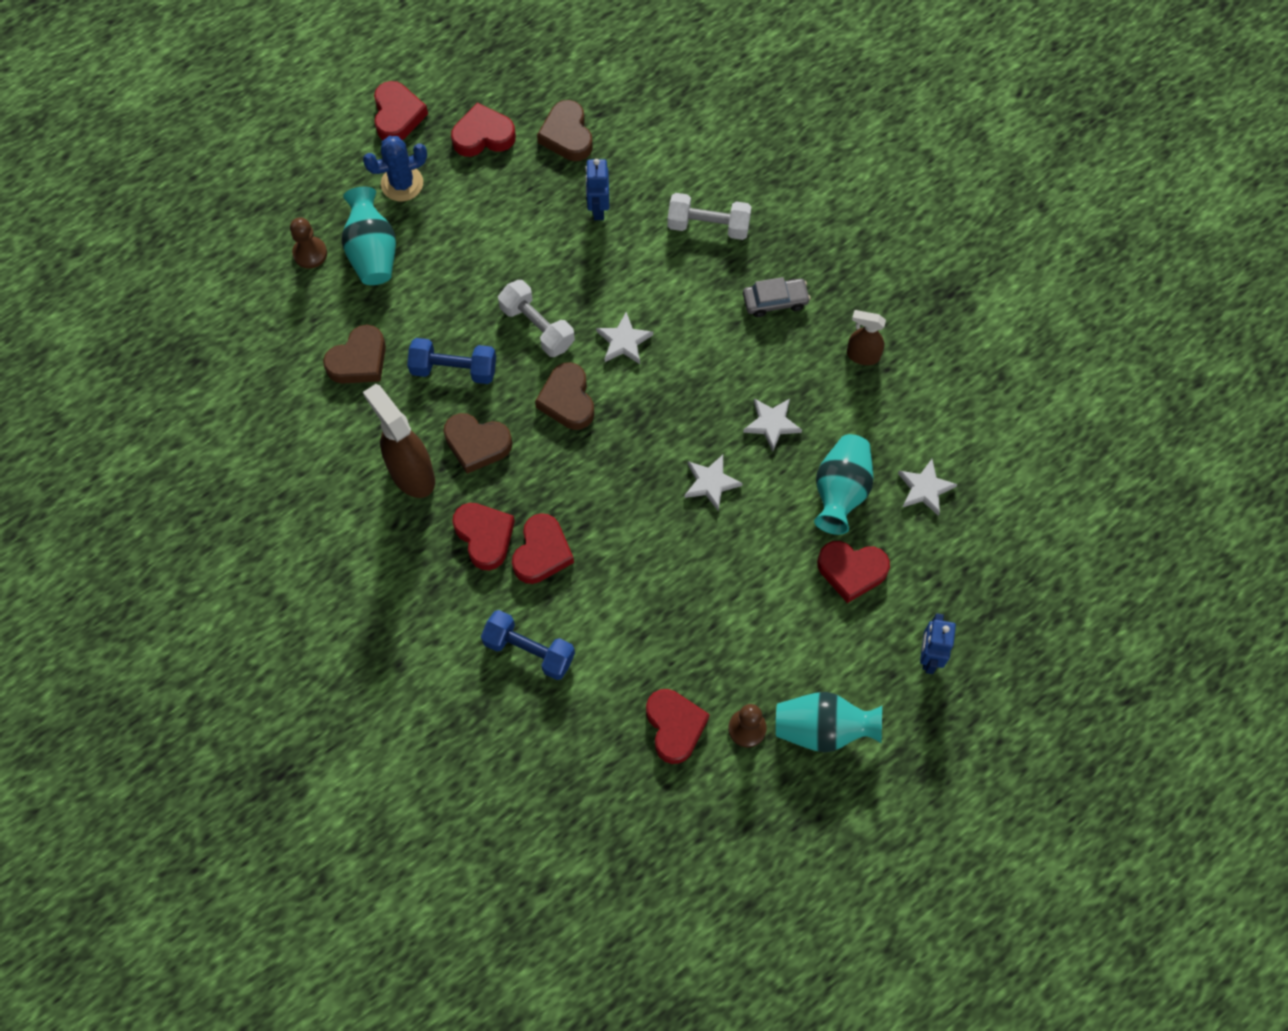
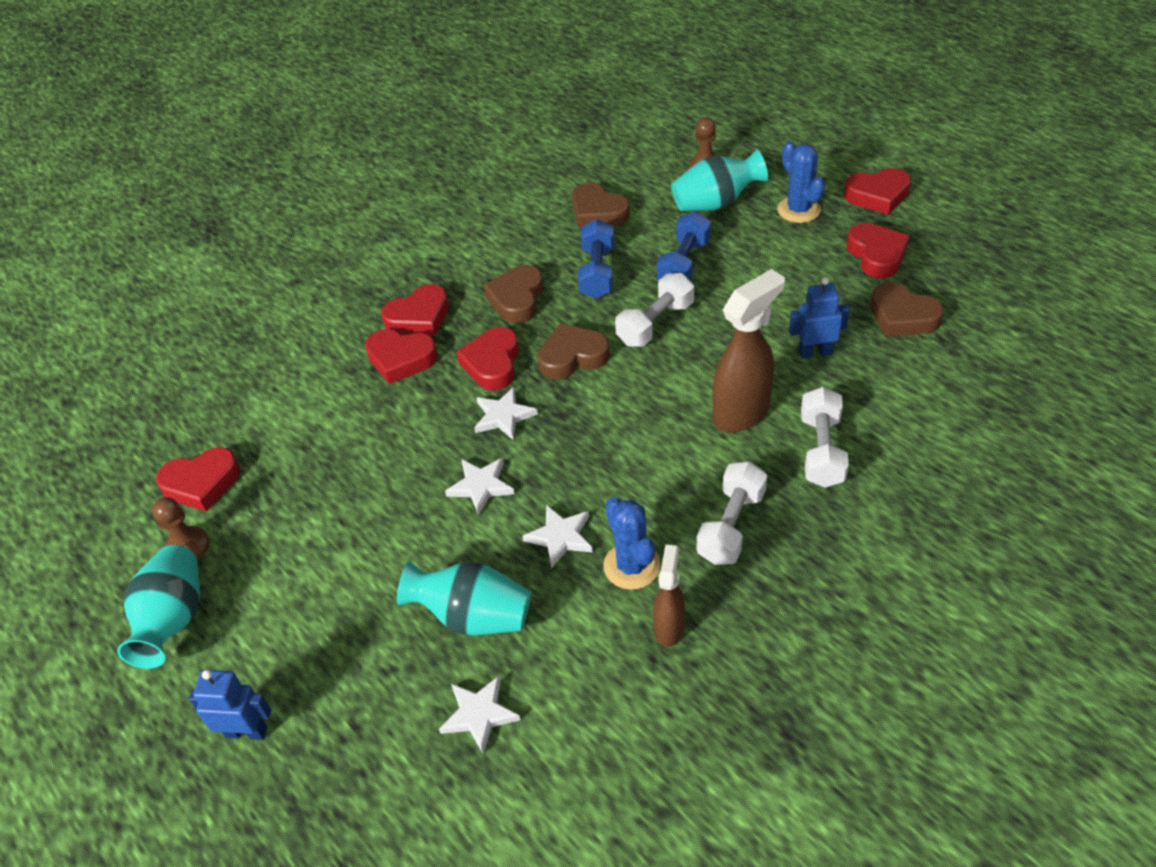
camera: 90 degrees right, 20 degrees down
(411, 473) = (484, 261): brown spray bottle -> brown spray bottle (742, 413)
(529, 650) = (299, 363): blue dumbbell -> blue dumbbell (684, 264)
(567, 135) = (902, 316): brown heart -> brown heart turned 120 degrees counterclockwise
(624, 341) = (650, 393): white star -> white star (503, 416)
(775, 301) = (731, 526): grey car -> white dumbbell
(805, 375) = (632, 566): none -> blue cactus
(851, 571) = (366, 635): red heart -> red heart (492, 363)

